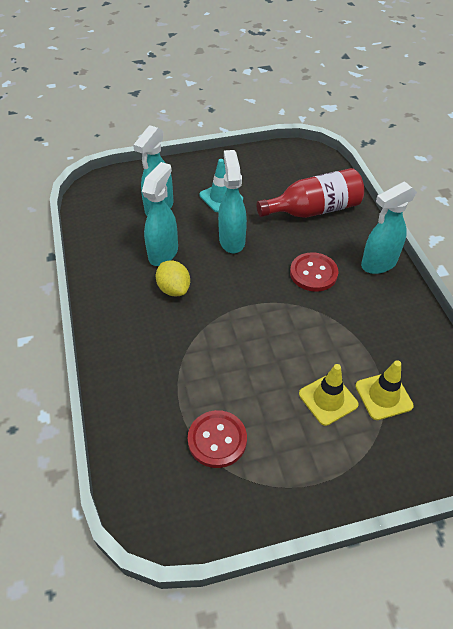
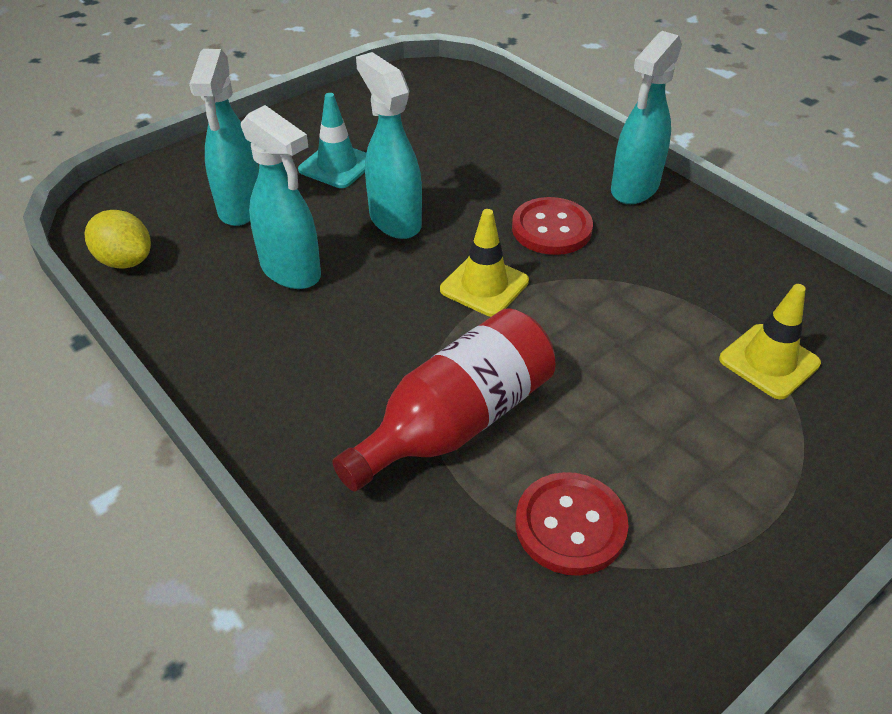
camera: 25 degrees left, 5 degrees down
(163, 253) = (291, 271): turquoise spray bottle -> turquoise spray bottle turned 135 degrees clockwise
(174, 289) = (344, 319): yellow lemon -> yellow lemon (125, 261)
(314, 210) = (493, 145): red bottle -> red bottle (456, 421)
(328, 399) = (696, 396): yellow traffic cone -> yellow traffic cone (484, 285)

